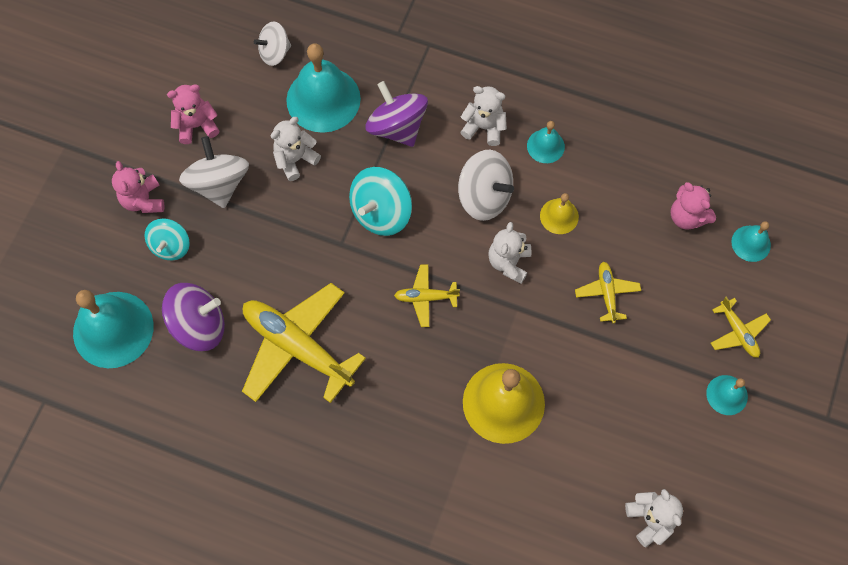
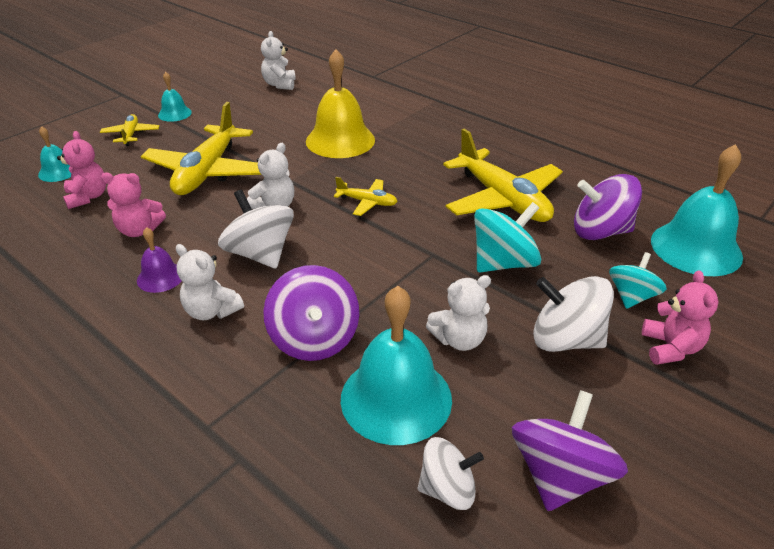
camera: 160 degrees left, 30 degrees down
(197, 125) = (592, 416): pink teddy bear -> pink teddy bear (139, 230)
(213, 80) = (560, 475): none -> purple spinning top
(219, 184) = (565, 339): white spinning top -> white spinning top turned 105 degrees clockwise
(381, 212) = (377, 267): turquoise spinning top -> turquoise spinning top (503, 263)
(545, 146) = (160, 277): turquoise bell -> purple bell
(559, 216) = (200, 223): yellow bell -> none
(607, 293) = (207, 172): yellow plane -> yellow plane, size x2.10

